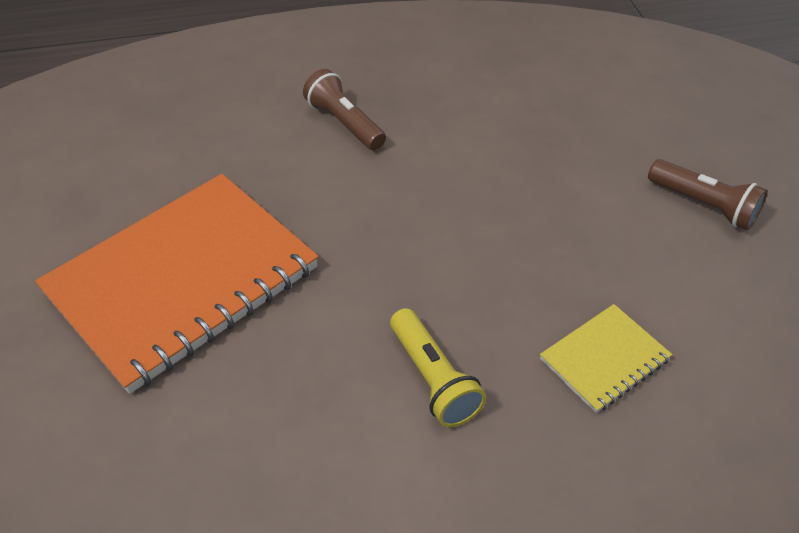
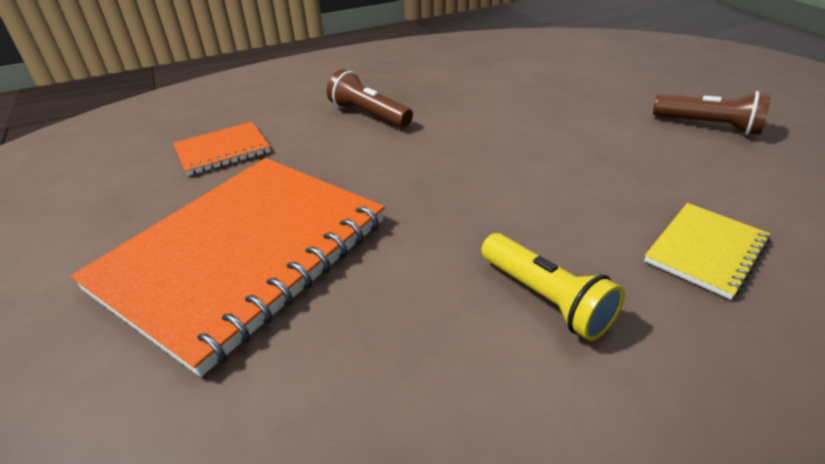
camera: 10 degrees left, 10 degrees down
(185, 148) = (222, 151): none -> orange notebook

